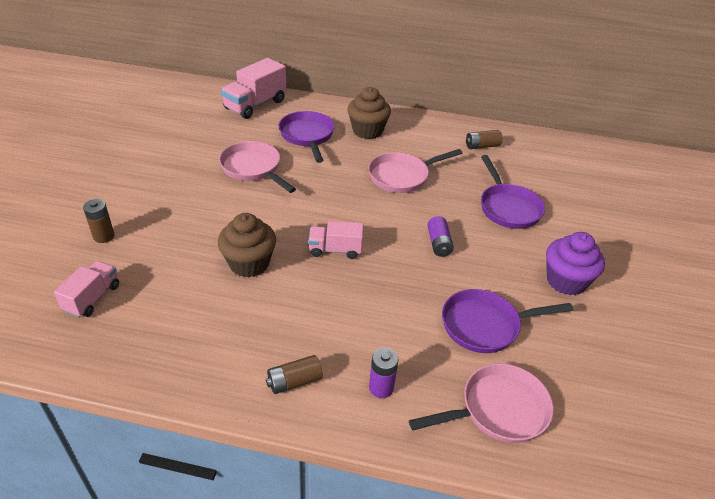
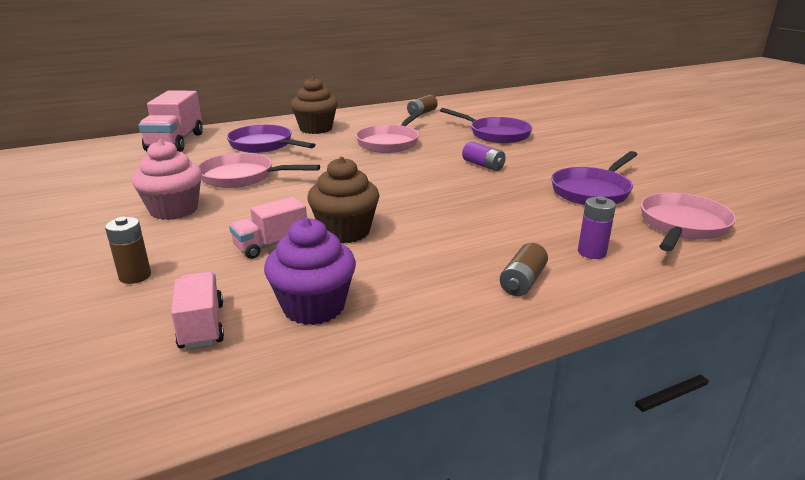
camera: 35 degrees left, 15 degrees down
(180, 184) = (174, 210): none -> pink cupcake
(335, 250) = (410, 196): pink truck -> pink truck (271, 245)
(566, 281) = (596, 153): purple cupcake -> purple cupcake (314, 307)

